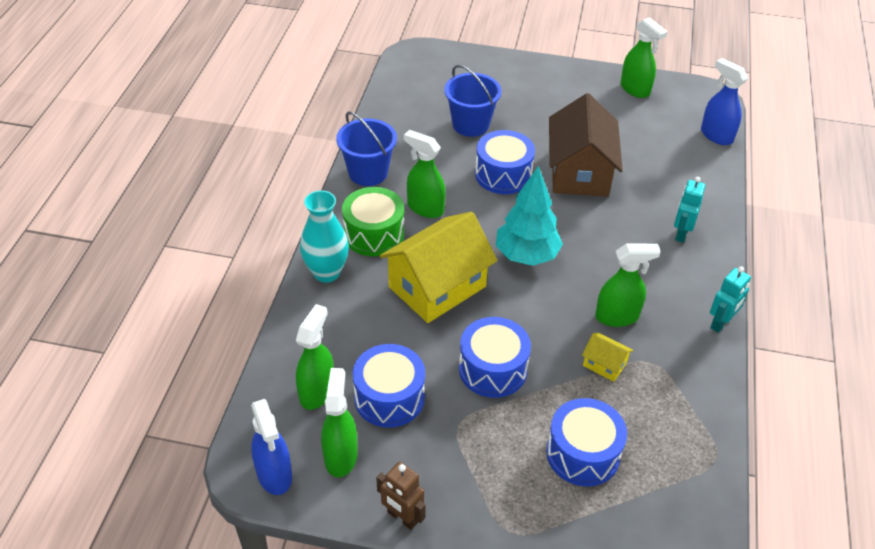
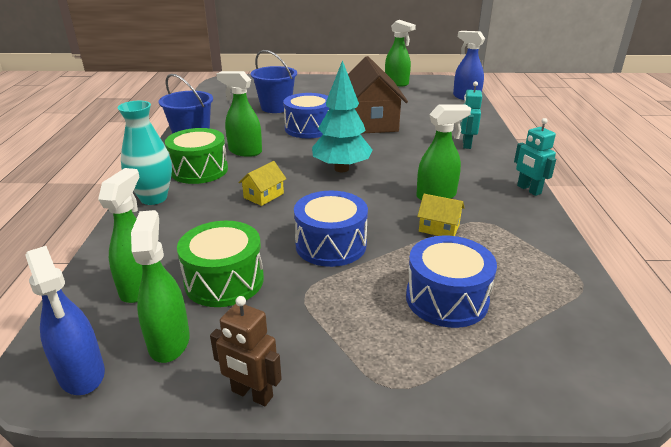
camera: 10 degrees left, 15 degrees down
(389, 397) = (224, 281): blue drum -> green drum
(437, 287) = (263, 195): yellow house -> yellow house, size x0.43
(721, 323) = (528, 190): turquoise robot -> turquoise robot turned 120 degrees clockwise

